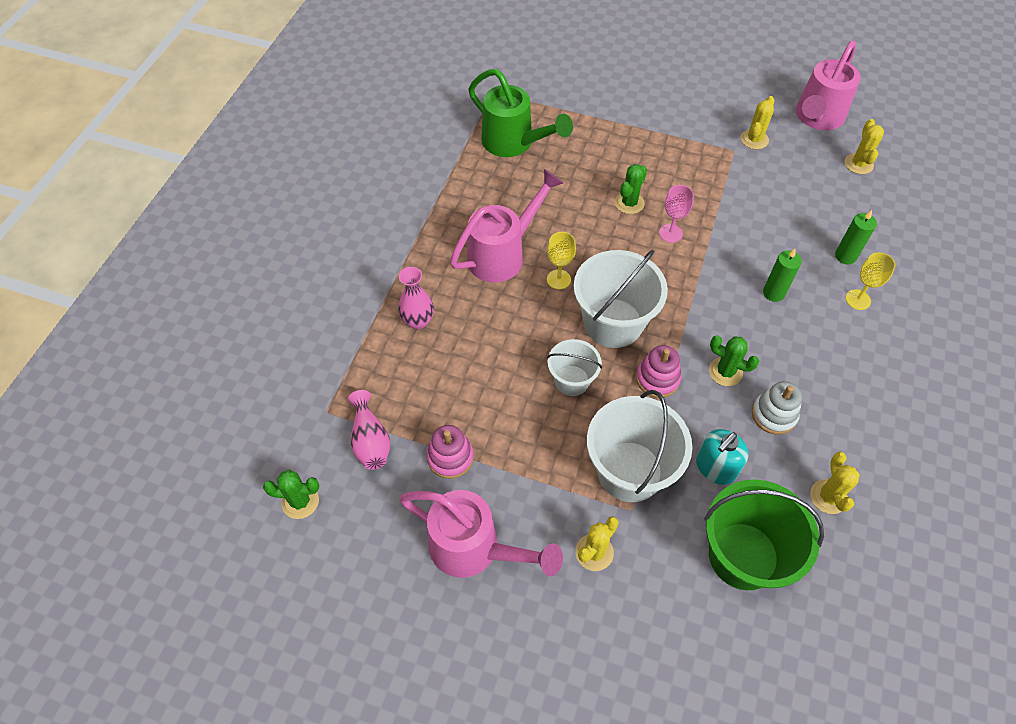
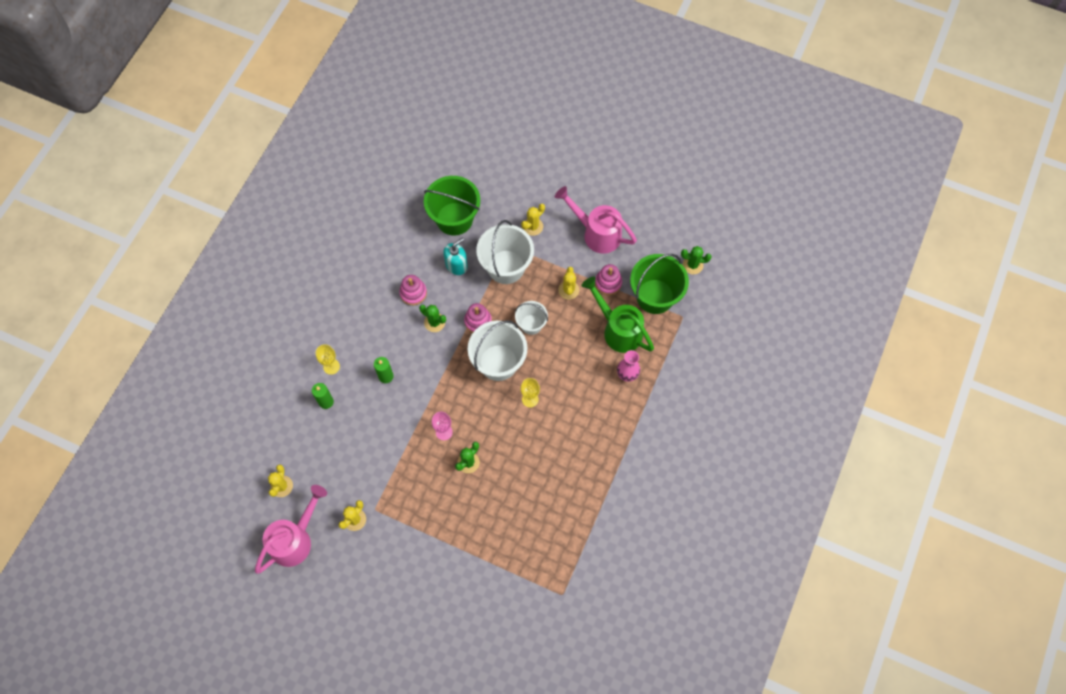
camera: 175 degrees left, 10 degrees up
(370, 441) = (655, 296): pink vase -> green bucket
(502, 254) = (567, 423): pink watering can -> none
(513, 143) = (550, 532): green watering can -> green watering can (618, 329)
(774, 414) = (413, 293): white stacking toy -> pink stacking toy
(828, 497) = (398, 244): yellow cactus -> yellow cactus (568, 290)

